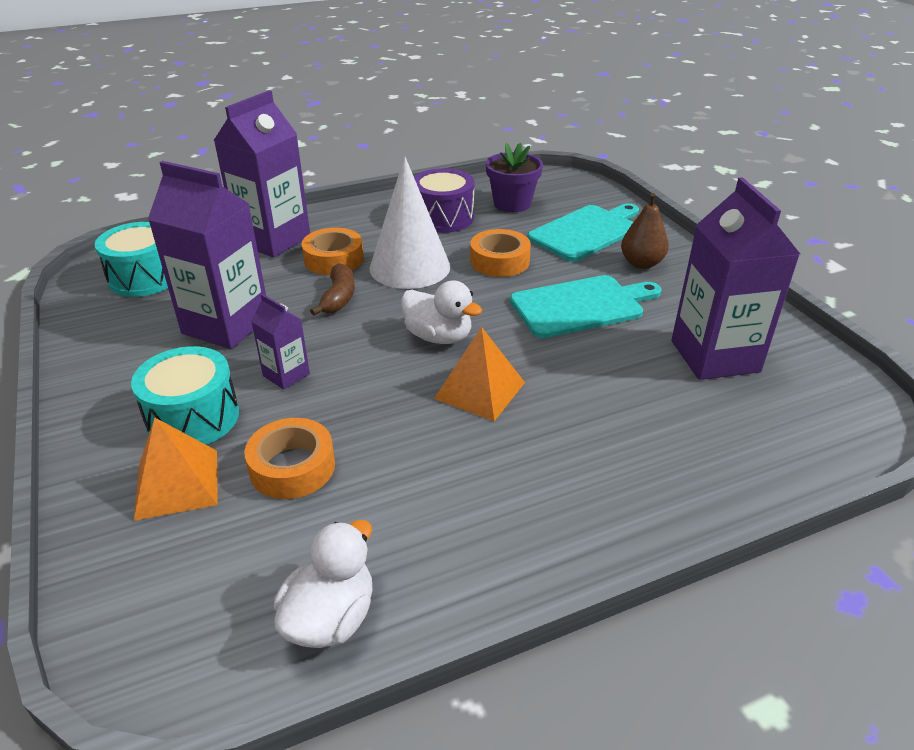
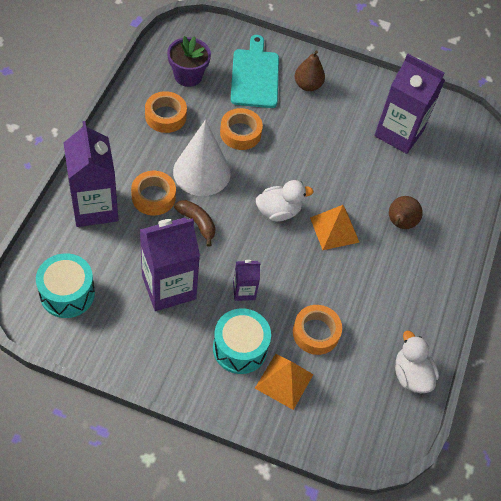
camera: 55 degrees left, 20 degrees up
(443, 217) = (165, 116): purple drum -> orange tape
(581, 306) = (314, 140): turquoise cutting board -> none
(583, 439) = (400, 223): none -> brown pear

